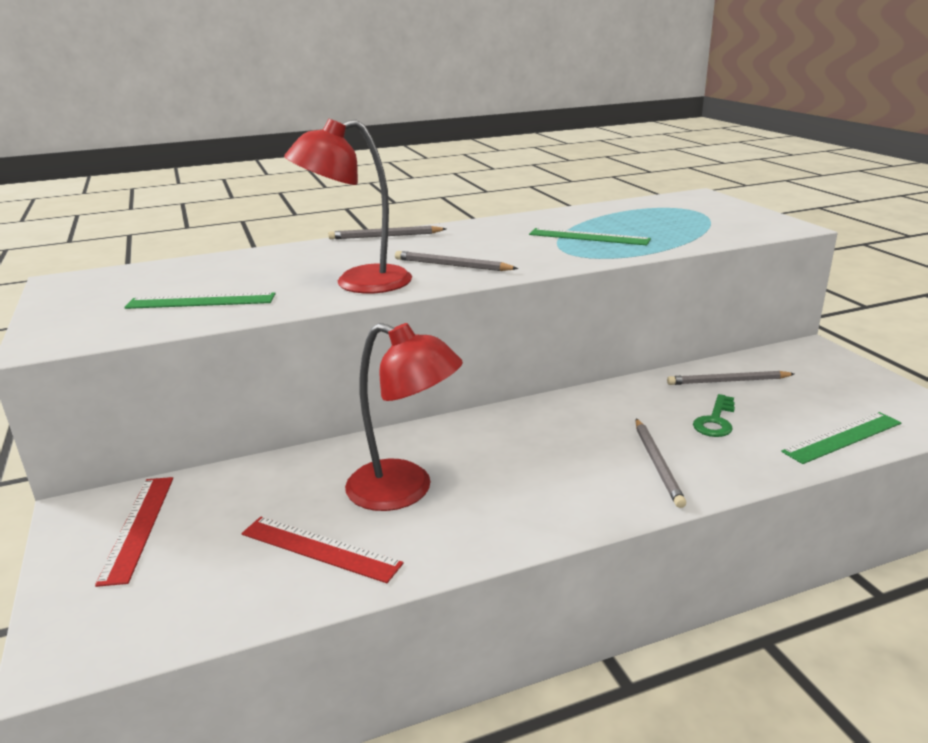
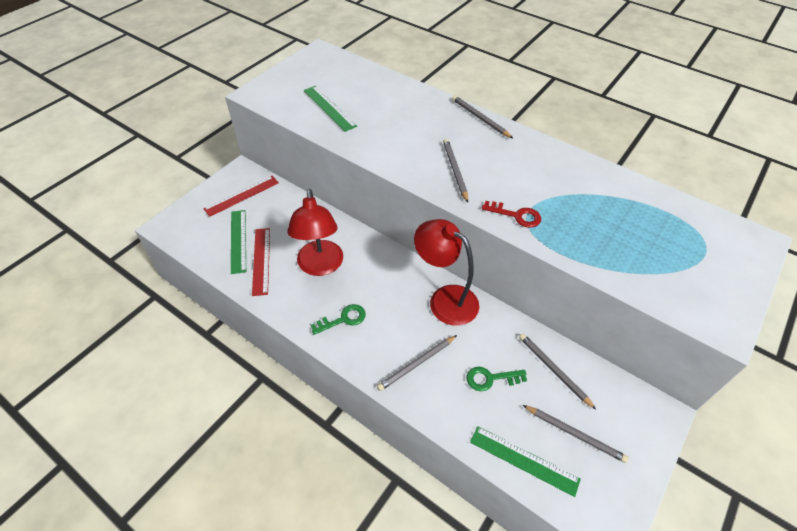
camera: 55 degrees right, 25 degrees up
(358, 283) = (395, 147): red lamp -> red lamp (445, 299)
(529, 500) = (343, 319): none -> green key
(565, 257) = (516, 215): none -> red key
(589, 237) = (571, 211): green ruler -> green ruler (238, 240)
(819, 397) = (575, 434): none -> grey pencil

